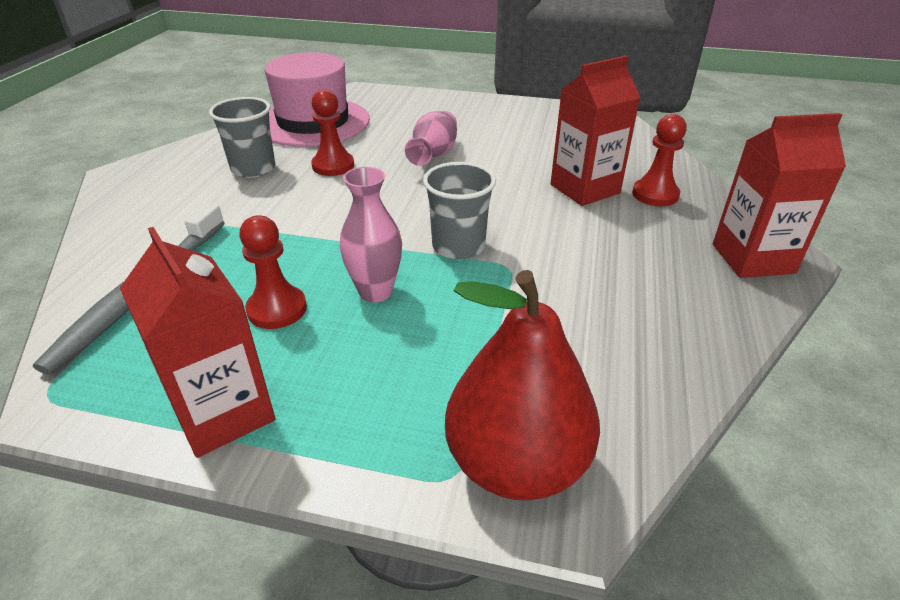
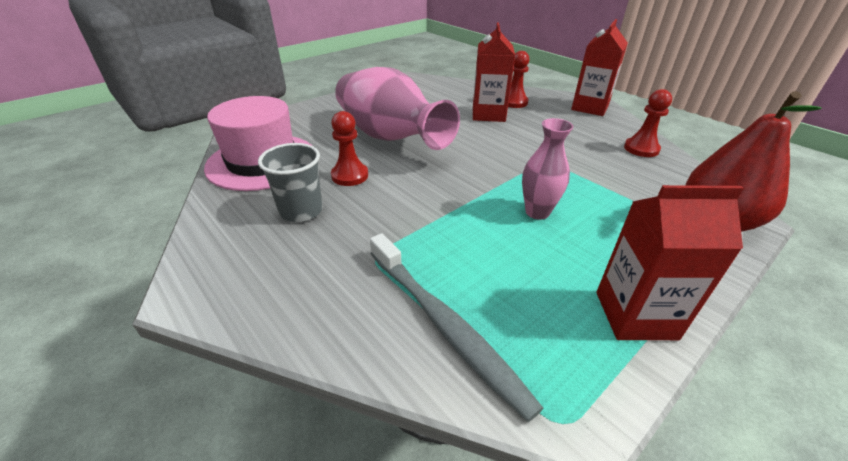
camera: 55 degrees left, 0 degrees up
(277, 309) = (527, 257): red pawn -> red pawn (641, 149)
(434, 155) = (389, 137): pink vase -> pink vase, size x2.03
(458, 246) = (511, 168): grey cup -> none

